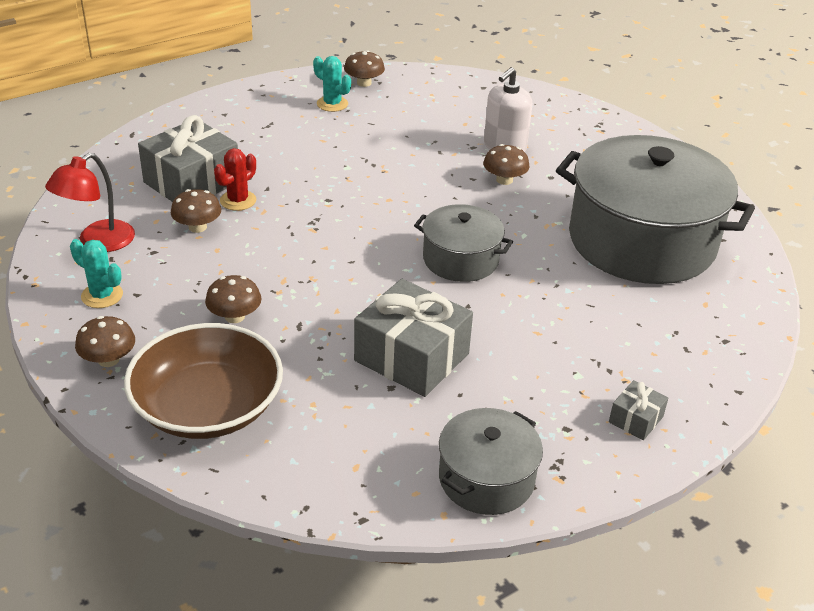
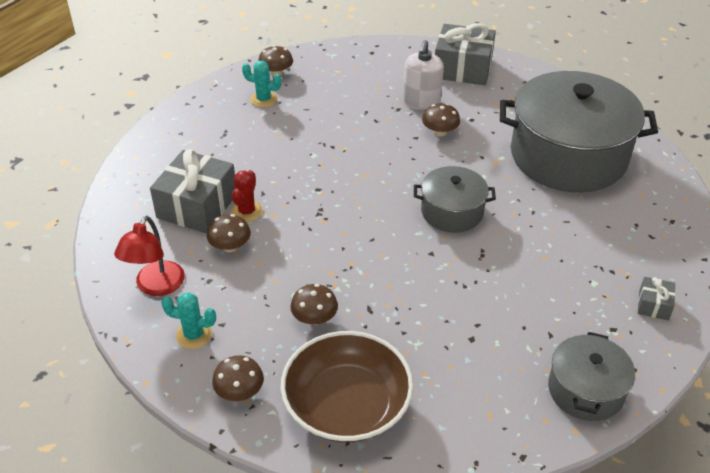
camera: 20 degrees left, 5 degrees up
(412, 357) = (470, 308): grey gift -> grey gift (462, 68)

